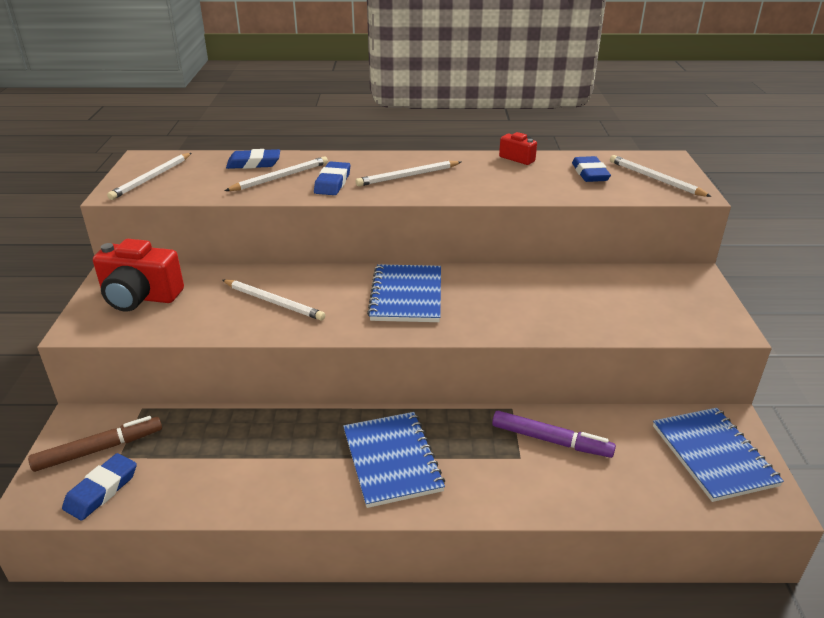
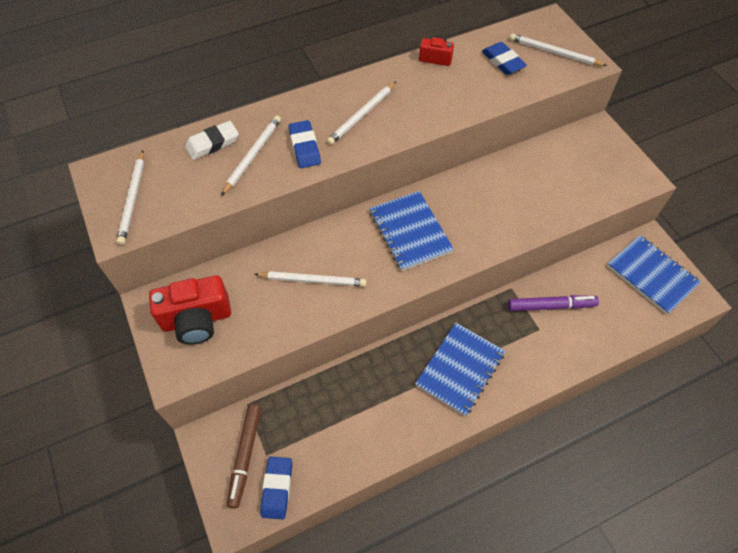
camera: 25 degrees left, 25 degrees up
(99, 449) = (245, 456): brown marker -> brown marker turned 150 degrees clockwise
(254, 163) = (212, 143): blue eraser -> white eraser
(392, 460) = (460, 369): blue notebook -> blue notebook turned 75 degrees clockwise

